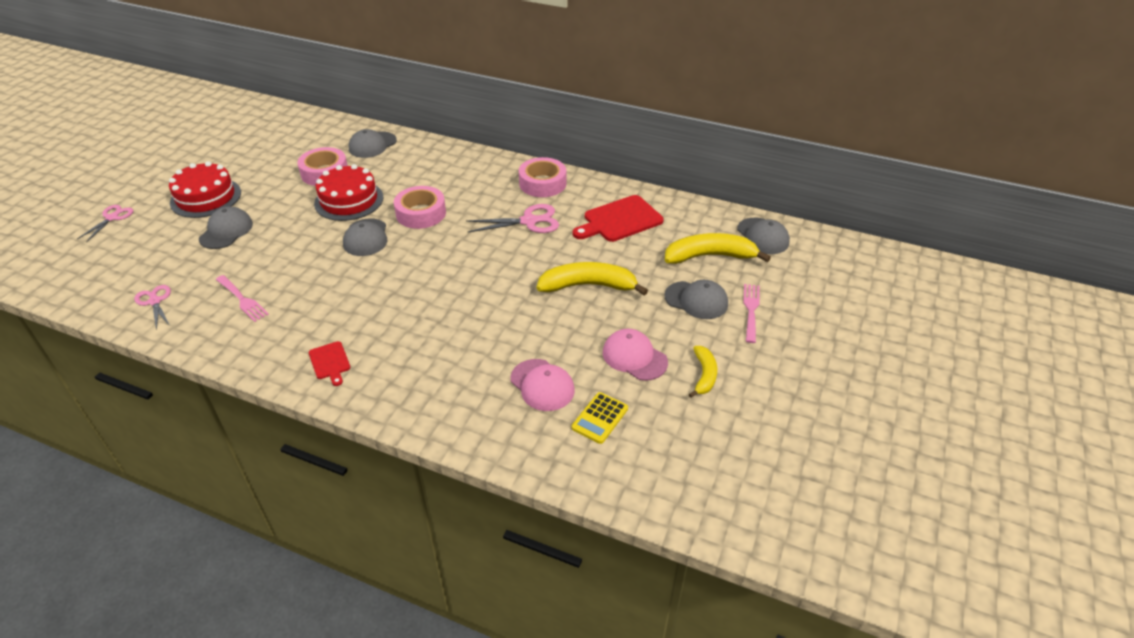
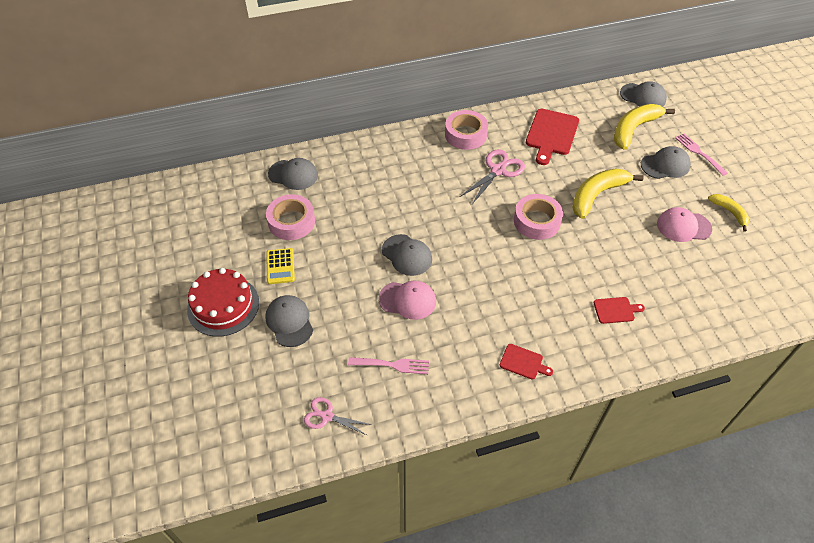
camera: 40 degrees left, 10 degrees up
(112, 218) = (166, 378): pink scissors -> none
(349, 200) = (347, 233): red cake -> none
(372, 145) = (293, 175): grey cap -> grey cap turned 75 degrees counterclockwise
(421, 213) = (417, 210): pink tape -> pink tape (537, 221)
(463, 378) = (616, 310): none -> red cutting board
(542, 385) = (662, 281): pink cap -> pink cap (407, 300)
(600, 418) = (717, 279): yellow calculator -> yellow calculator (280, 266)

